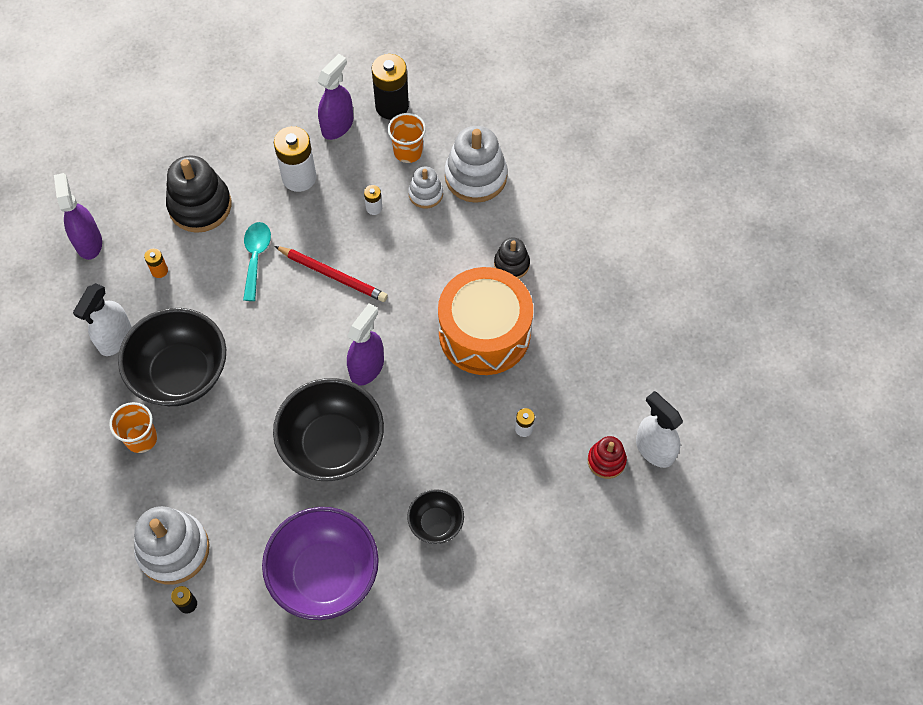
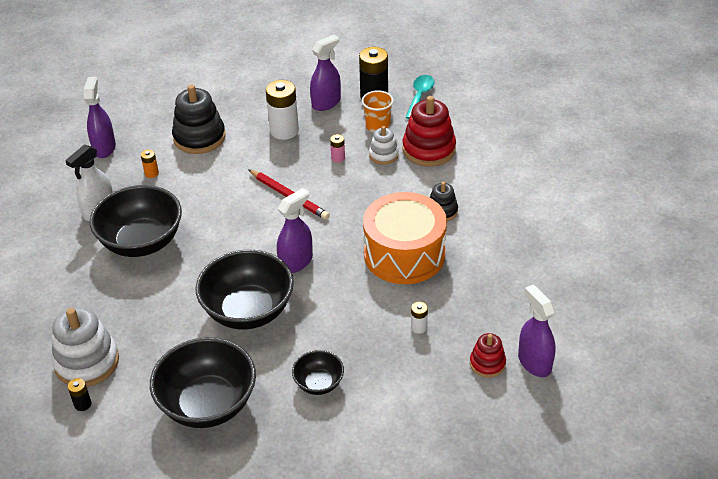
camera: 15 degrees right, 20 degrees down
(141, 438) = (92, 280): orange cup -> none
(256, 257) = (231, 176): turquoise spoon -> turquoise spoon (420, 96)
(325, 575) = (208, 404): purple bowl -> black bowl
(374, 208) = (338, 158): white battery -> pink battery
(475, 176) = (429, 149): white stacking toy -> red stacking toy
(654, 449) = (534, 362): white spray bottle -> purple spray bottle

